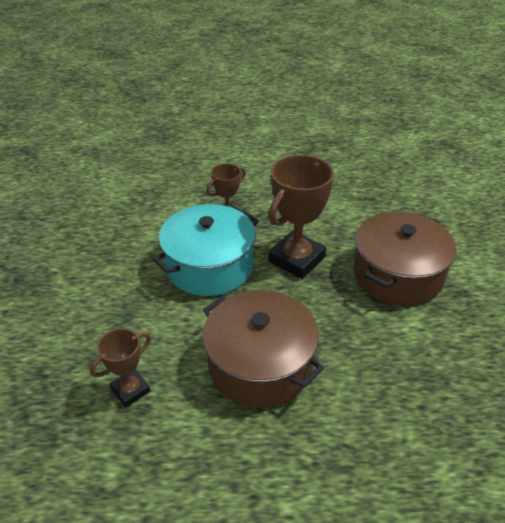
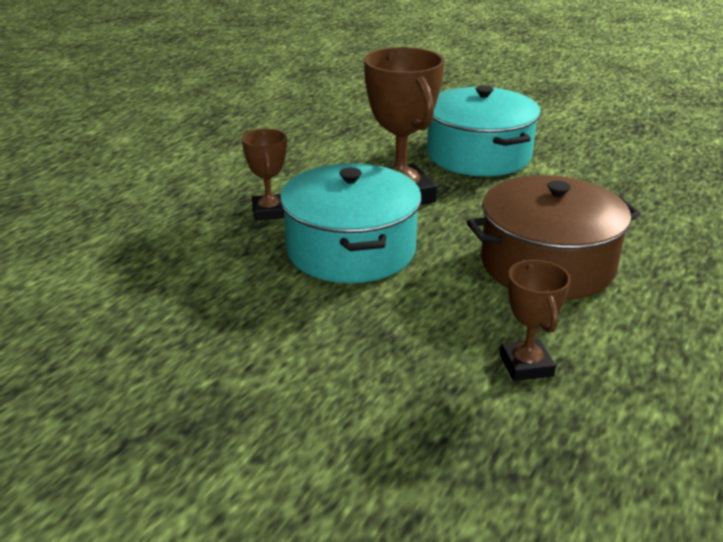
camera: 60 degrees left, 10 degrees down
(397, 274) = (478, 155): brown pot -> turquoise pot

